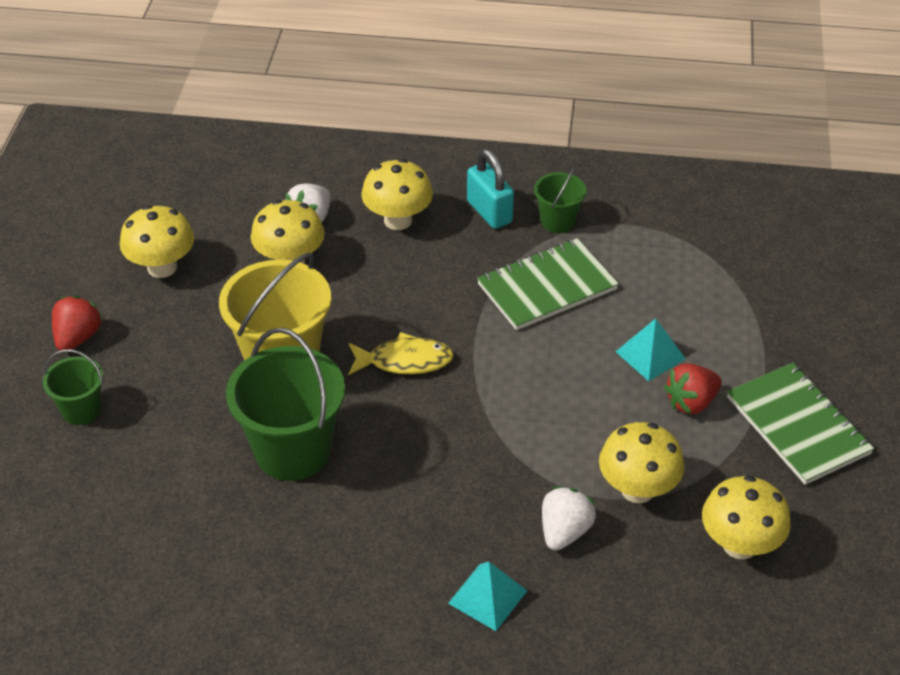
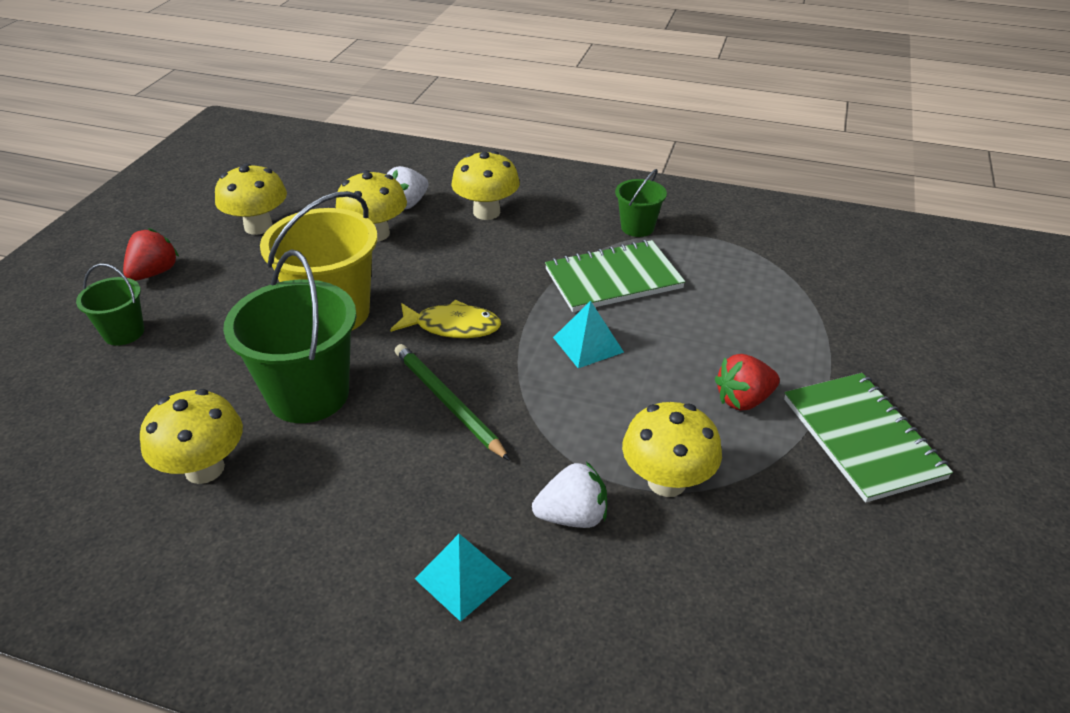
camera: 10 degrees right, 5 degrees down
(425, 441) = (447, 402): none -> green pencil
(489, 212) = (574, 214): turquoise padlock -> none
(564, 532) = (572, 516): white strawberry -> white strawberry turned 45 degrees clockwise
(650, 355) = (706, 350): turquoise pyramid -> turquoise pyramid (588, 344)
(739, 545) = (778, 561): yellow mushroom -> yellow mushroom (204, 469)

